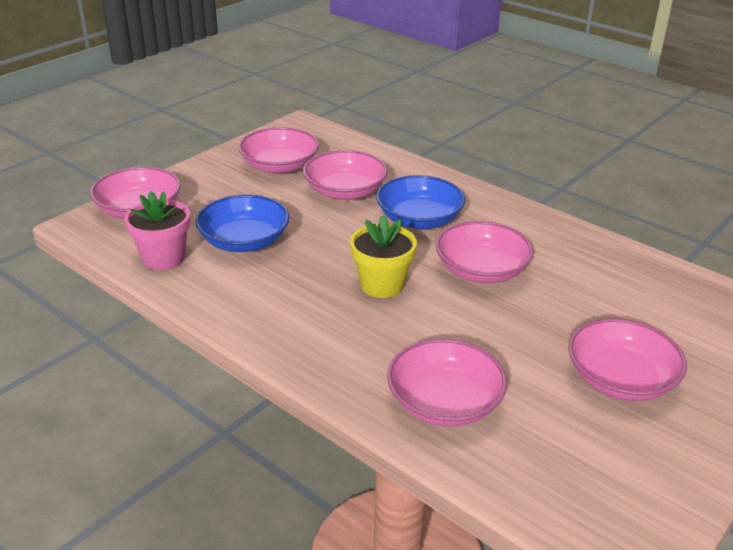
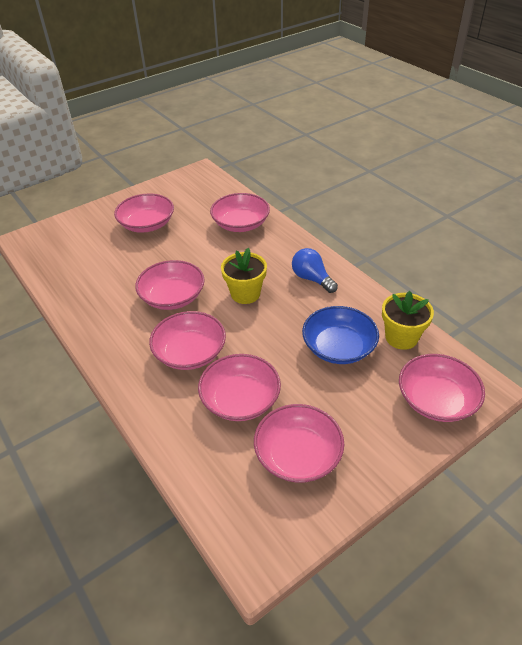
camera: 165 degrees left, 10 degrees up
(164, 258) = (401, 337): pink flower pot -> yellow flower pot
(288, 316) = (312, 279): none -> blue light bulb
(419, 219) = (190, 352): blue bowl -> pink bowl

